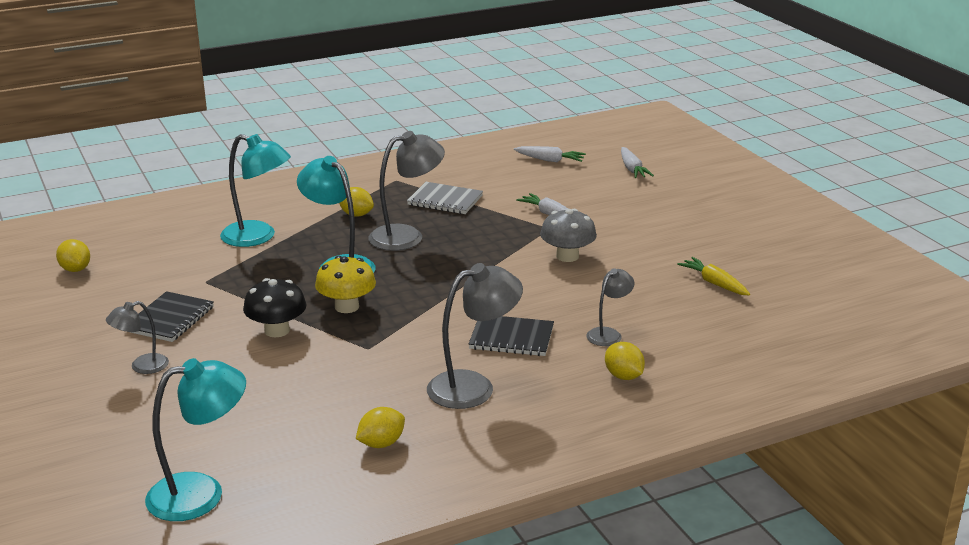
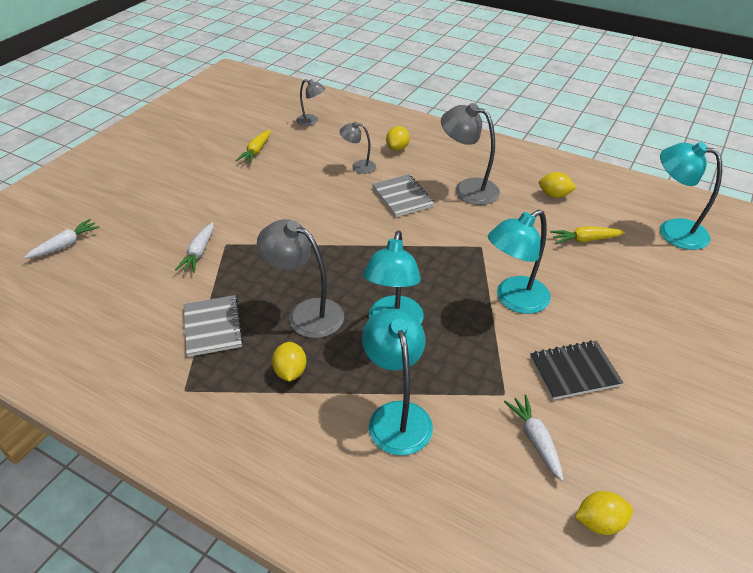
camera: 125 degrees left, 15 degrees up
(75, 269) = (599, 522): yellow lemon -> yellow lemon turned 60 degrees clockwise
(142, 366) = (635, 339): grey lamp -> grey lamp (311, 121)
(277, 330) = (514, 300): black mushroom -> turquoise lamp
(283, 417) = (585, 240): none -> yellow carrot
(347, 307) = (446, 284): yellow mushroom -> none
(511, 338) = (402, 197): black notebook -> grey notebook
(550, 160) = (66, 302): white carrot -> white carrot (535, 440)
(567, 256) = (268, 217): grey mushroom -> none

